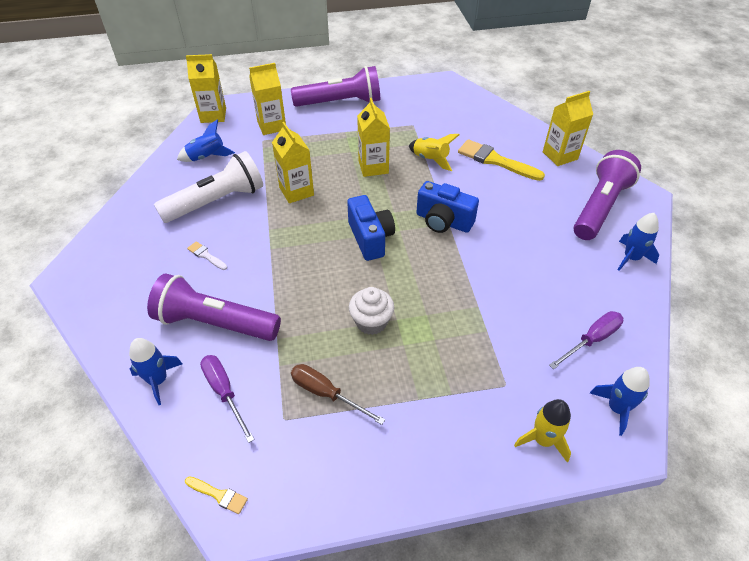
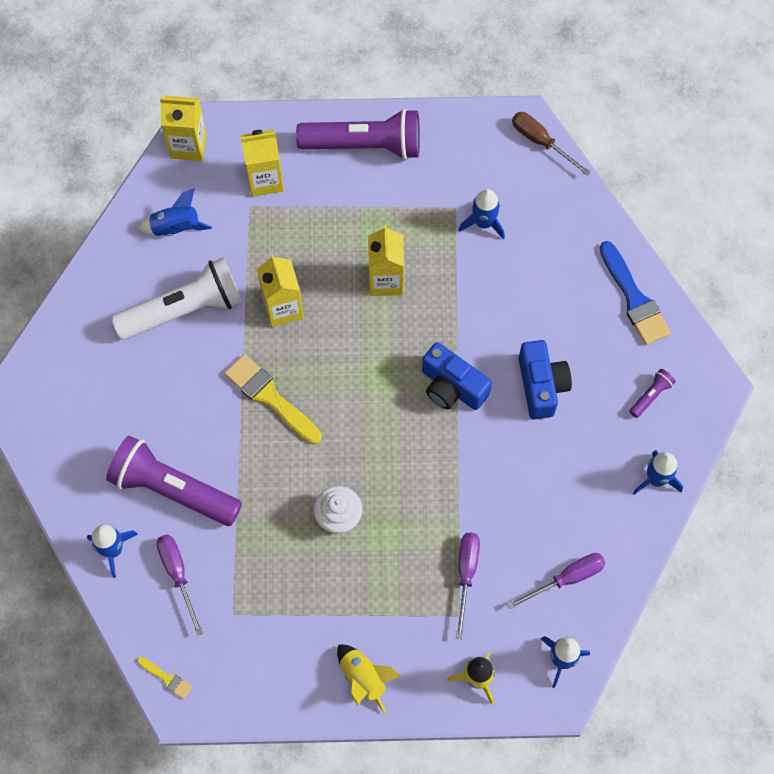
camera: 10 degrees right, 20 degrees up
(206, 255) = (168, 394): white brush -> none
(326, 394) = (278, 593): brown screwdriver -> brown screwdriver (541, 142)
(370, 238) = (359, 399): blue camera -> blue camera (541, 386)
(430, 159) = (462, 278): yellow rocket -> yellow rocket (363, 678)
(436, 130) = (483, 223): none -> blue rocket
(495, 160) = (546, 294): yellow brush -> yellow brush (270, 397)
(500, 350) = (466, 574): none -> purple screwdriver
(560, 155) = (634, 298): yellow carton -> blue brush
(599, 207) = (650, 396): purple flashlight -> purple flashlight, size x0.42

